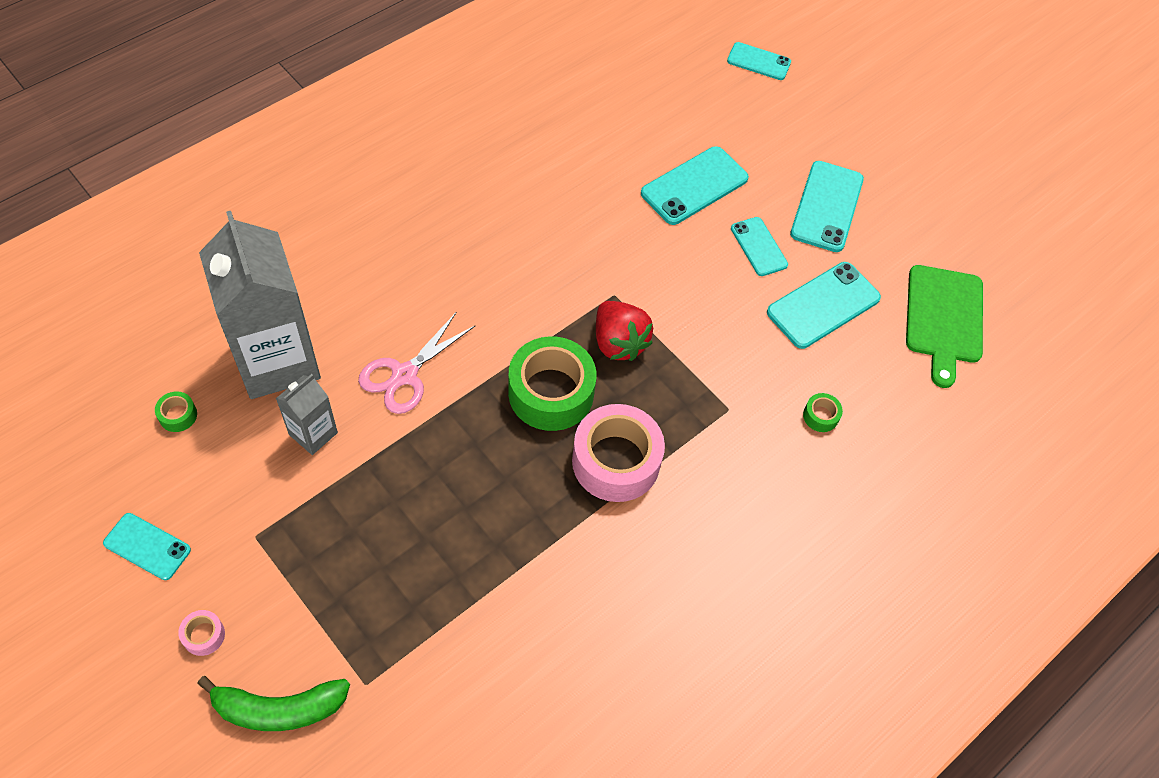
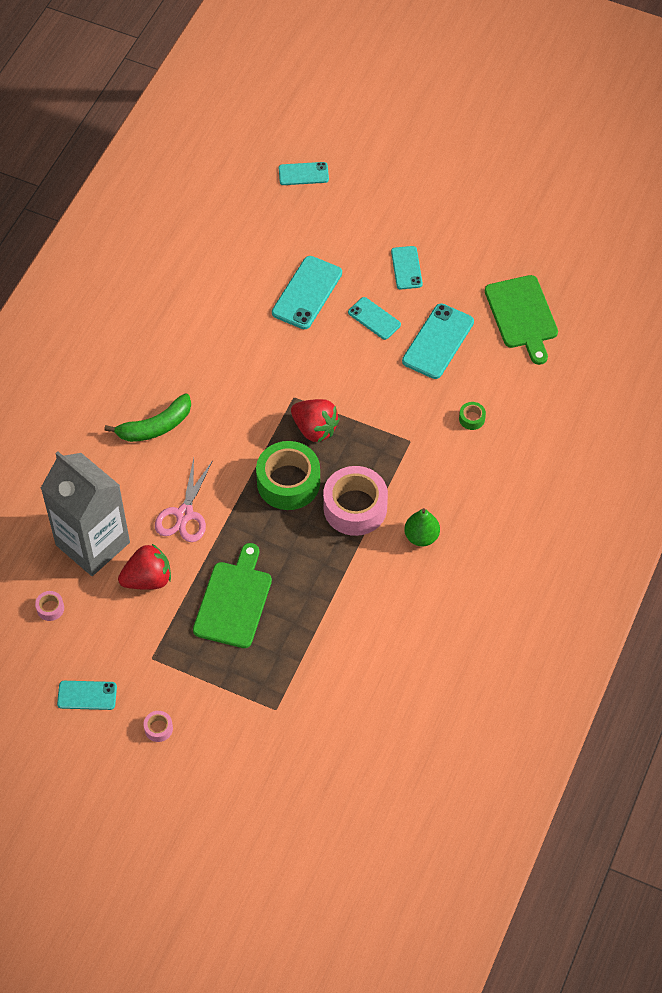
camera: 20 degrees left, 0 degrees up
(178, 415) = (50, 608): green tape -> pink tape
(279, 708) = (232, 746): green banana -> green banana (155, 426)
(313, 433) = (148, 579): grey carton -> red strawberry
(399, 511) = (234, 601): none -> green cutting board
(680, 538) = (421, 536): none -> green pear
(826, 206) = (406, 268): turquoise phone -> turquoise phone, size x0.62

